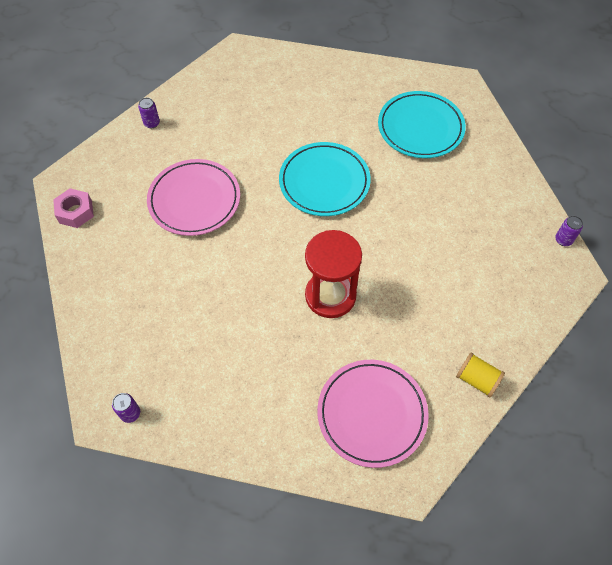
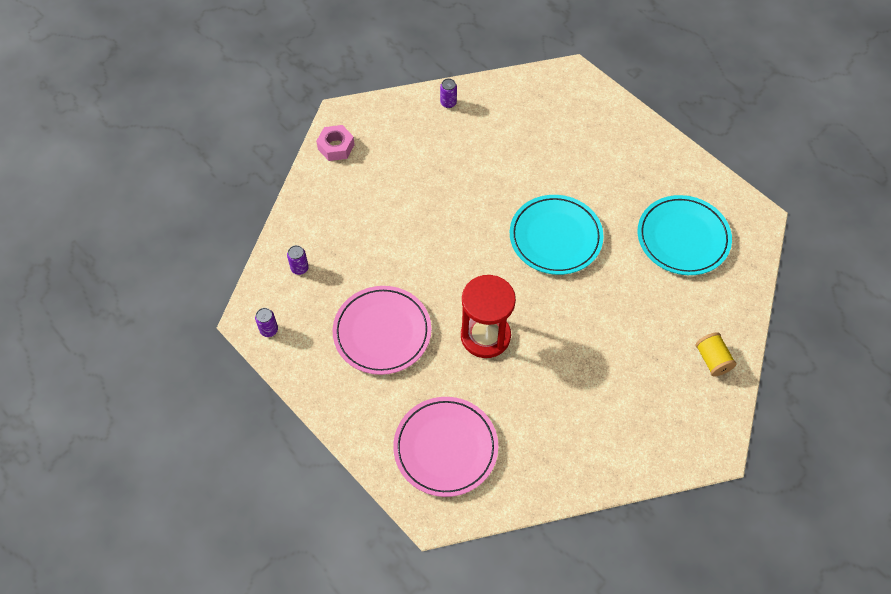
camera: 35 degrees right, 0 degrees up
(194, 200) = (435, 190): pink plate -> pink plate (382, 332)
(476, 379) = (552, 478): yellow spool -> yellow spool (712, 360)
(563, 240) = (732, 415): purple can -> purple can (299, 268)

